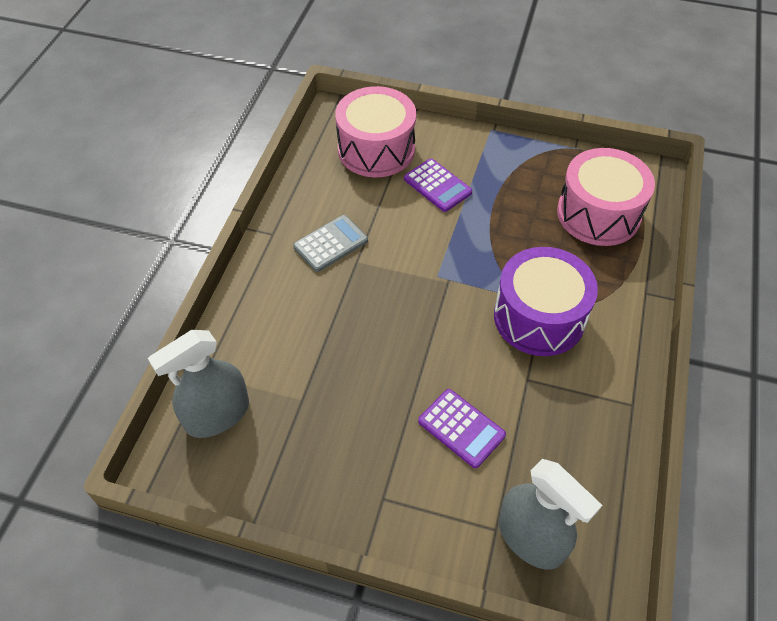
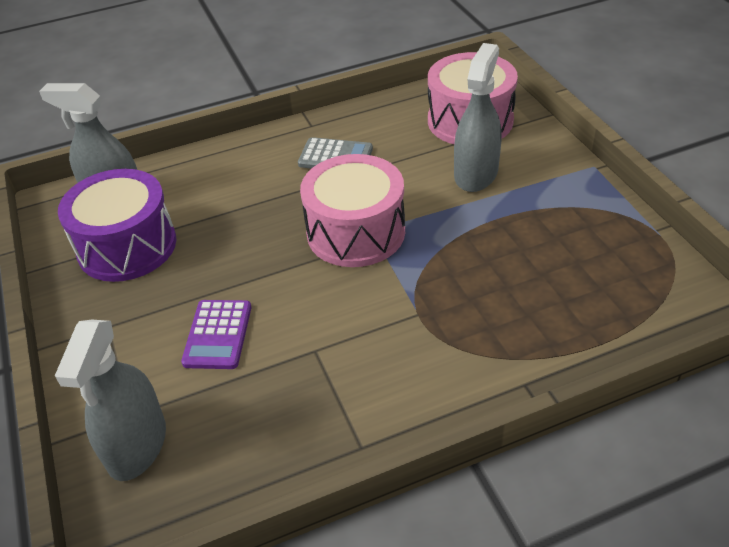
camera: 55 degrees right, 10 degrees down
(437, 186) = (476, 174): purple calculator -> grey spray bottle
(539, 317) = (397, 319): purple drum -> purple drum (127, 246)
(598, 214) = (586, 292): pink drum -> pink drum (356, 232)

